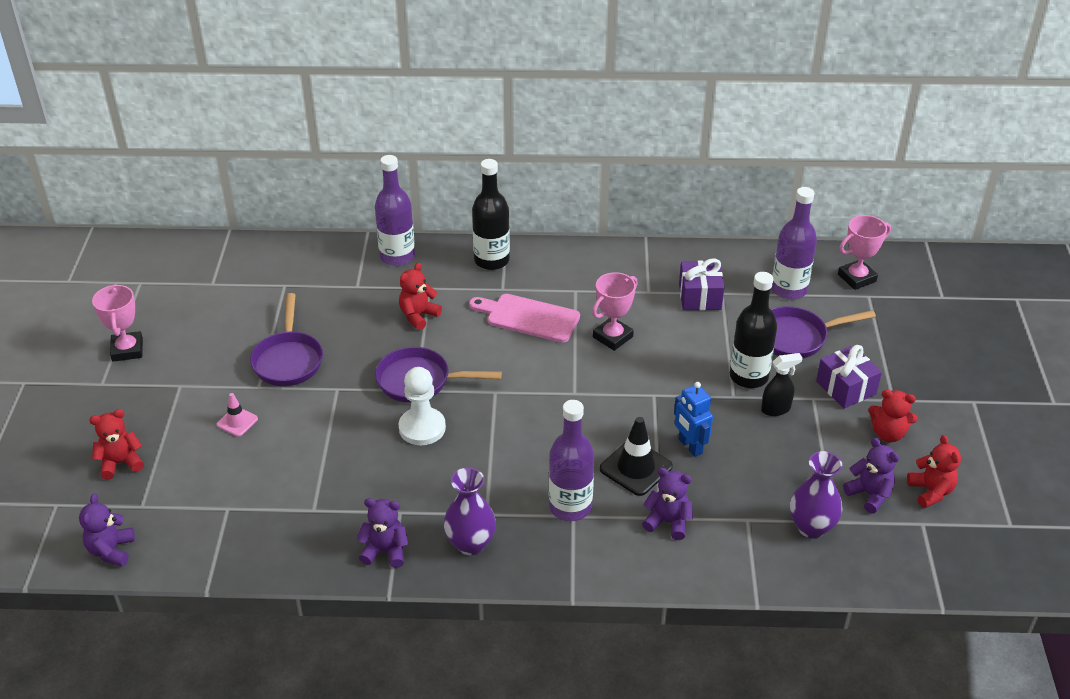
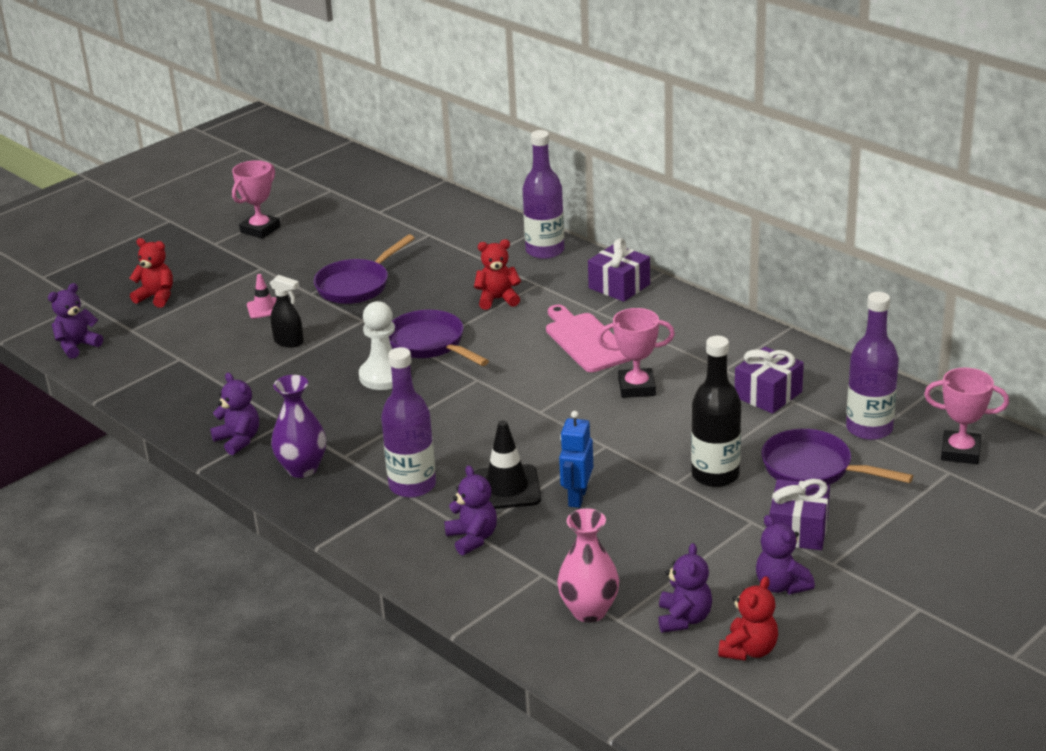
camera: 45 degrees right, 10 degrees down
(491, 260) = (619, 286): black bottle -> purple gift
(776, 409) = (701, 511): black spray bottle -> black spray bottle (289, 342)
(811, 527) = (589, 611): purple vase -> pink vase
(888, 434) = (781, 585): red teddy bear -> purple teddy bear

